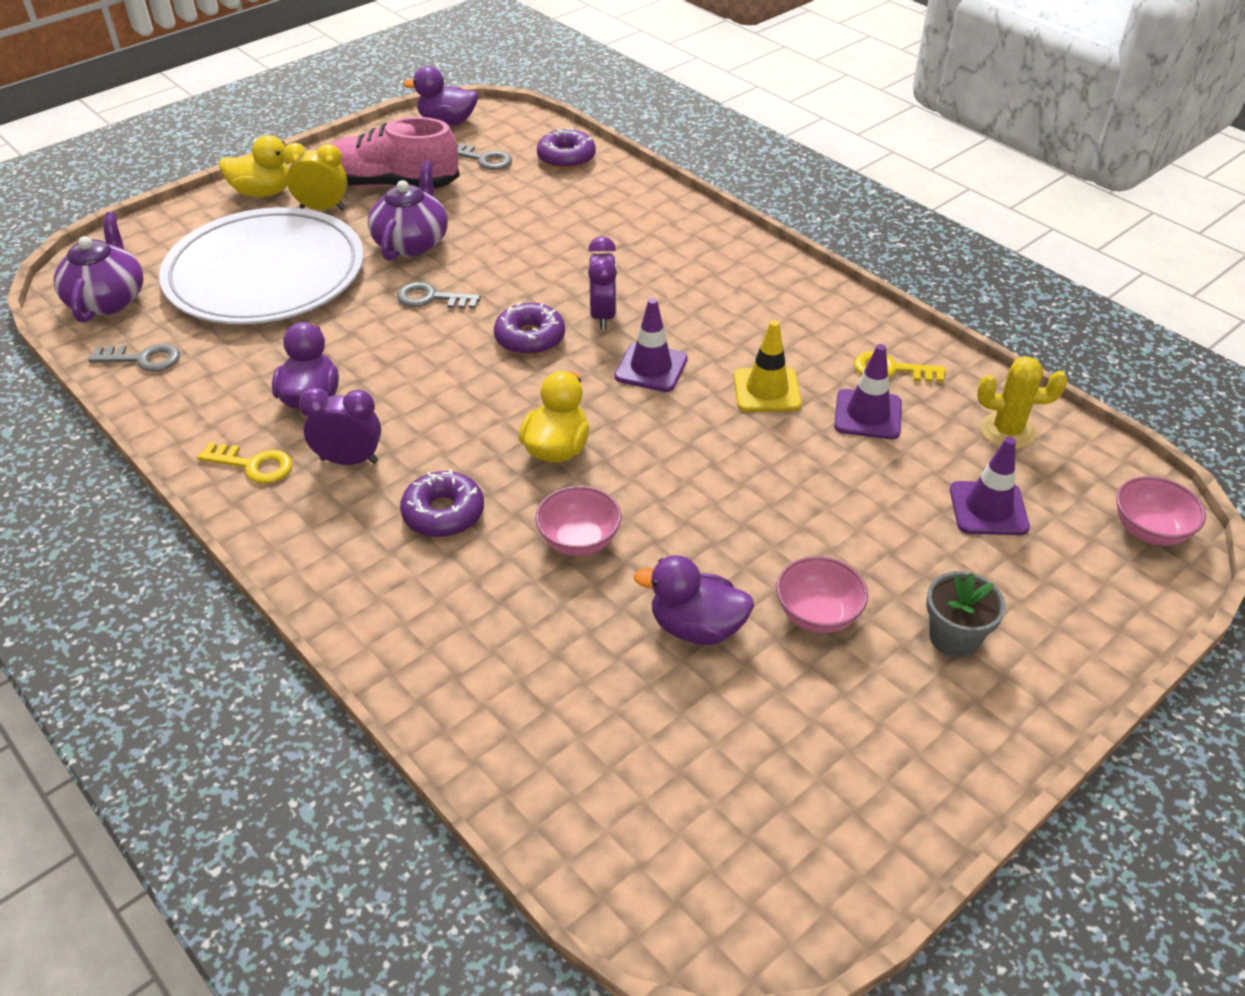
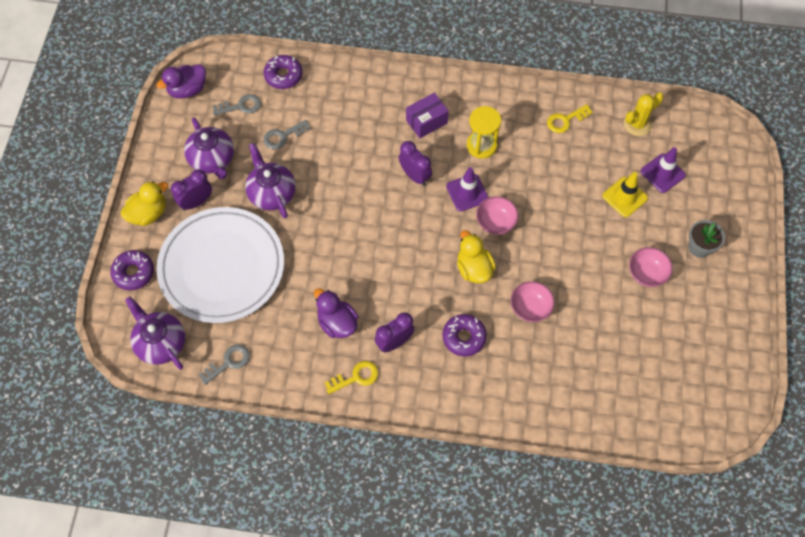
camera: 40 degrees left, 20 degrees up
(323, 209) = (196, 202): yellow clock -> purple clock
(391, 185) = (212, 159): pink shoe -> purple teapot
(432, 298) = (323, 222): grey key -> grey key (283, 136)
(530, 338) = (396, 214): purple donut -> purple donut (133, 273)
(686, 275) = (426, 121): none -> purple box
(696, 627) = (611, 314): purple duck -> none
(732, 333) = (481, 145): none -> yellow hourglass
(766, 390) = (527, 170): yellow traffic cone -> yellow traffic cone (625, 197)
(867, 415) = (578, 154): purple traffic cone -> none
(1149, 530) = (724, 142): pink bowl -> pink bowl (495, 223)

